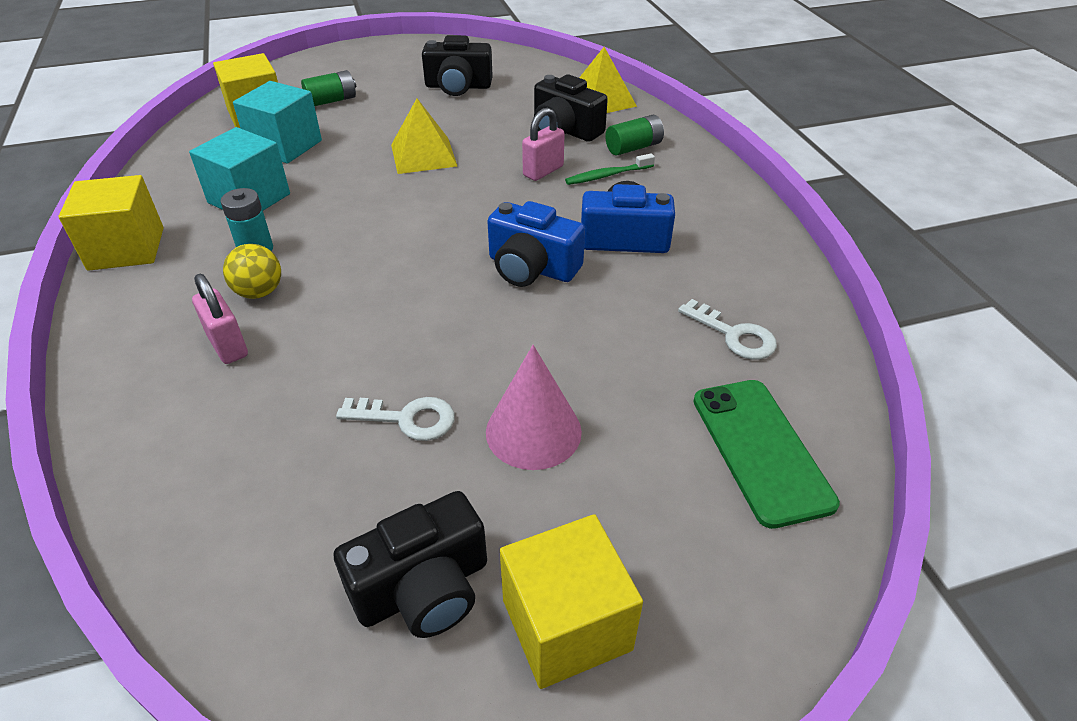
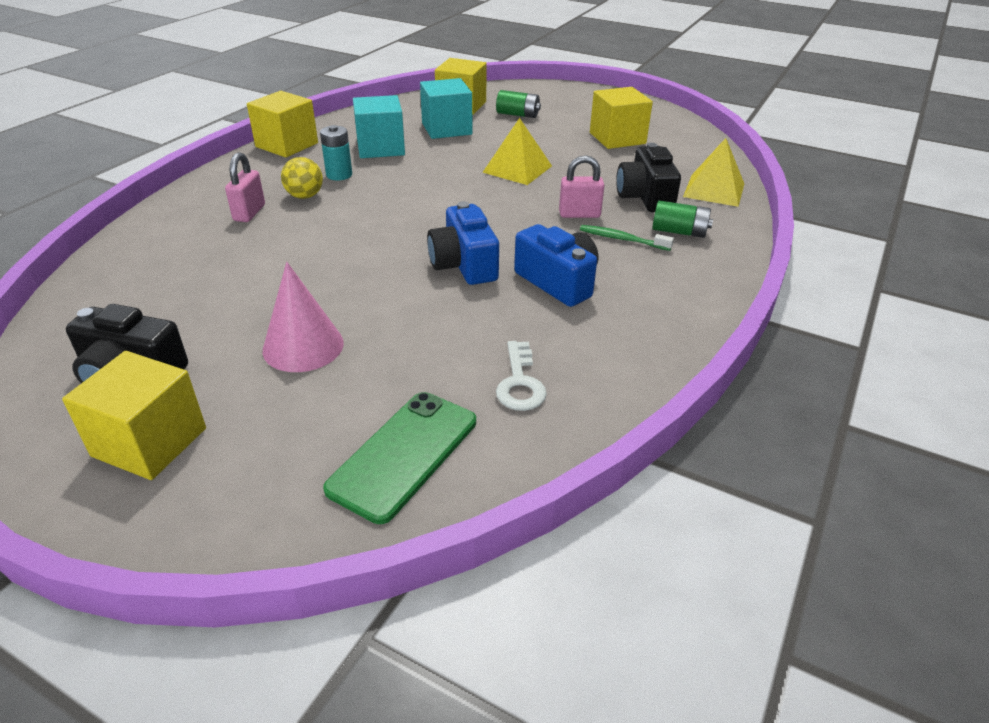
camera: 45 degrees right, 5 degrees down
(407, 419) = (259, 297): white key -> none
(458, 86) = (617, 138): black camera -> yellow cube

